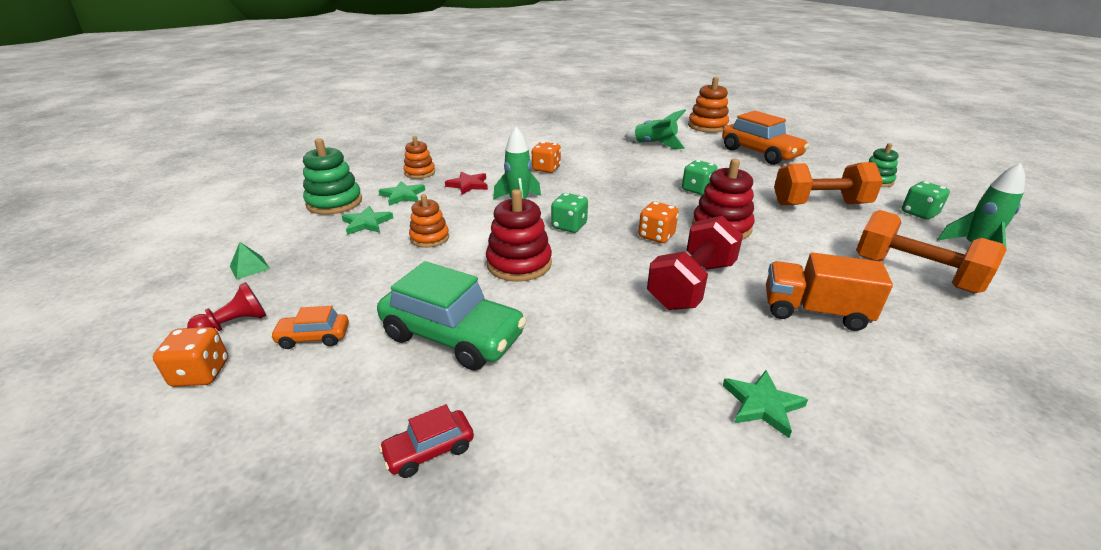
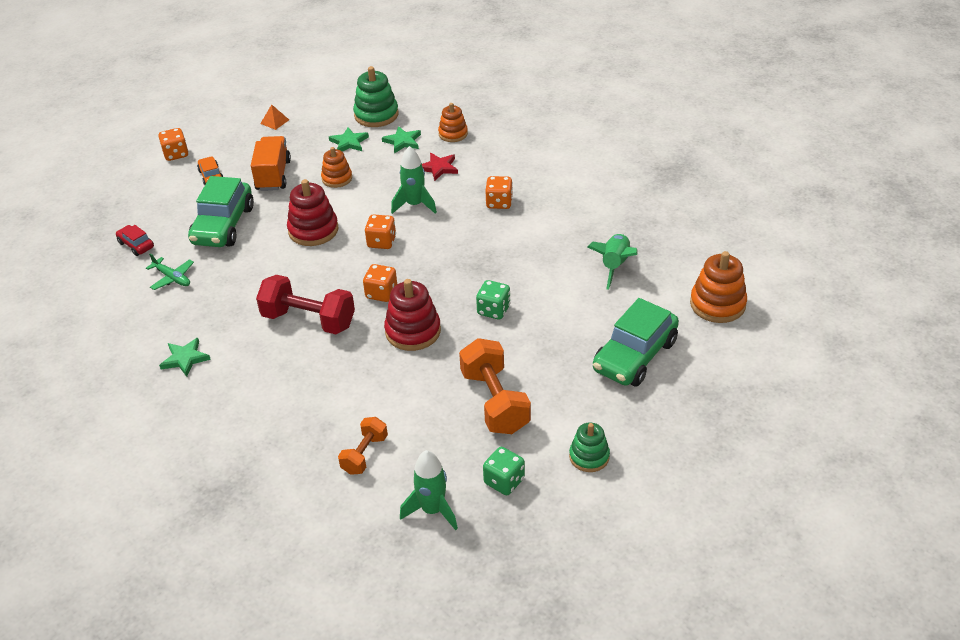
camera: 75 degrees right, 10 degrees up
(235, 324) = (217, 144): red pawn -> none
(249, 267) = (275, 121): green pyramid -> orange pyramid
(554, 405) = (172, 278): none -> green plane
(569, 226) = (381, 242): green dice -> orange dice
(760, 153) = (634, 356): orange car -> green car
(814, 311) = (289, 386): orange truck -> orange truck (273, 175)
(914, 274) = (364, 454): orange dumbbell -> orange dumbbell, size x0.58

